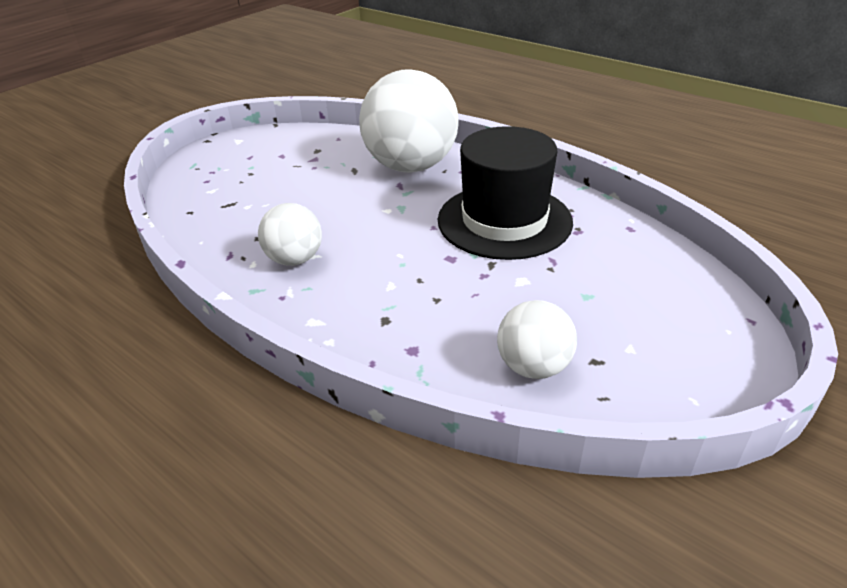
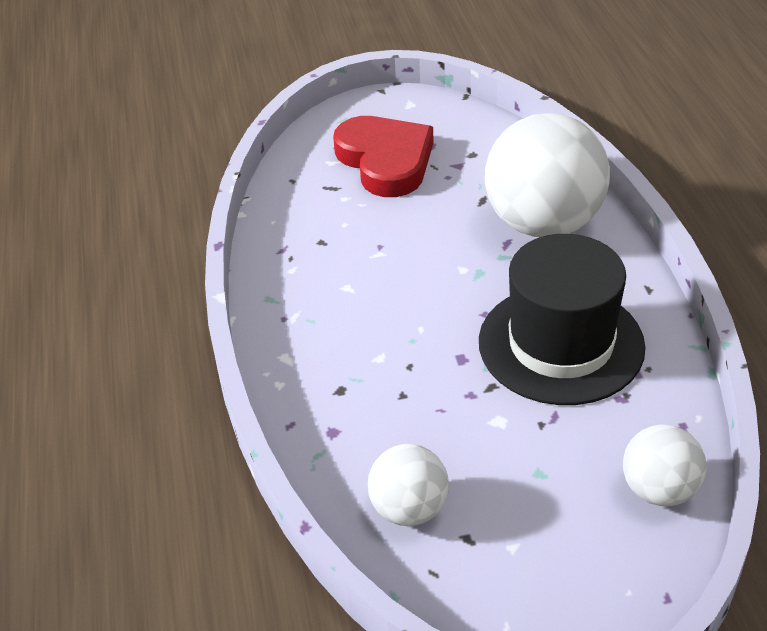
camera: 40 degrees right, 5 degrees up
(256, 175) = (385, 161): none -> red heart
(295, 259) = (328, 284): white ball -> white ball (659, 490)

